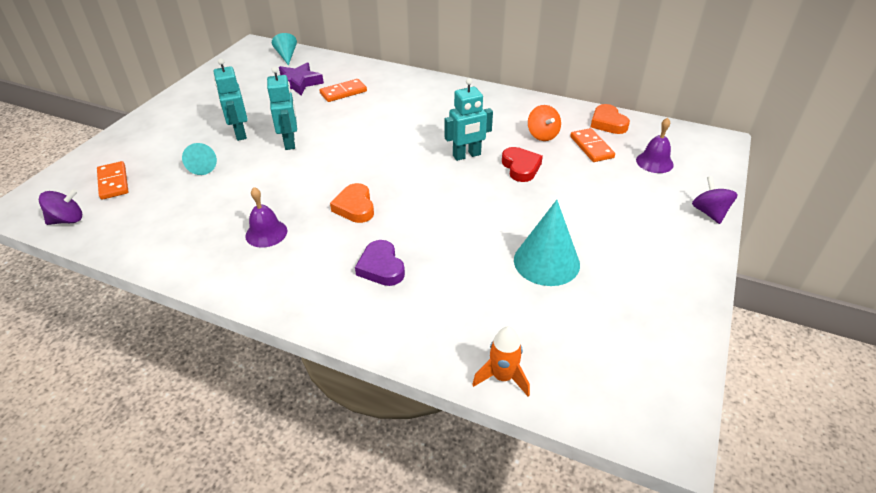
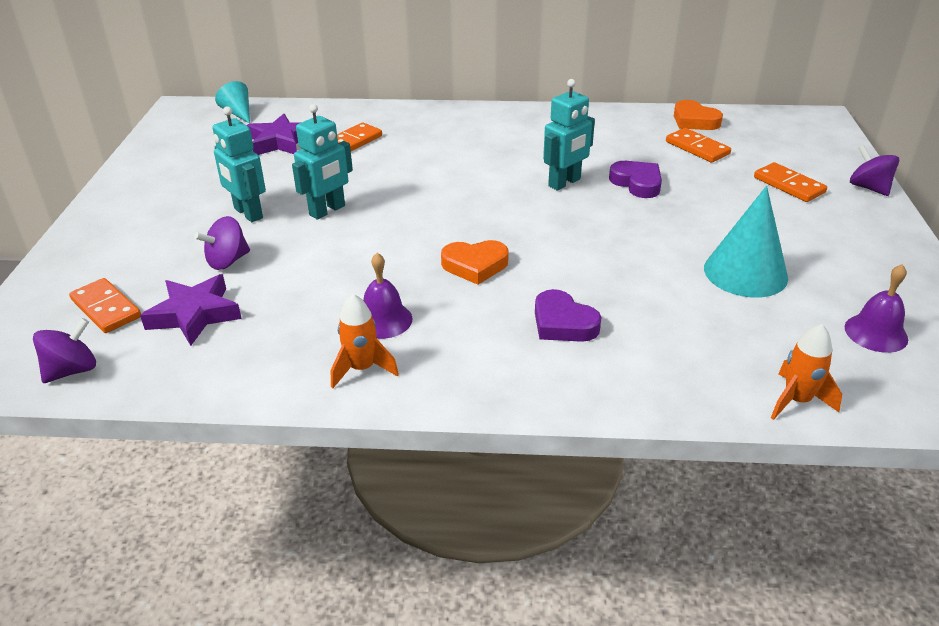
camera: 20 degrees left, 5 degrees down
(158, 199) = (194, 314): none -> purple star
(203, 166) = (227, 261): turquoise cone -> purple spinning top
(227, 265) = (362, 369): none -> orange rocket
(290, 142) = (327, 211): turquoise robot -> turquoise robot turned 75 degrees clockwise
(355, 207) = (475, 265): orange heart -> orange heart turned 60 degrees counterclockwise
(521, 167) = (637, 183): red heart -> purple heart
(542, 135) = (633, 146): orange spinning top -> none
(641, 195) = (788, 185): none -> orange domino
(654, 162) = (774, 150): purple bell -> purple bell (876, 333)

